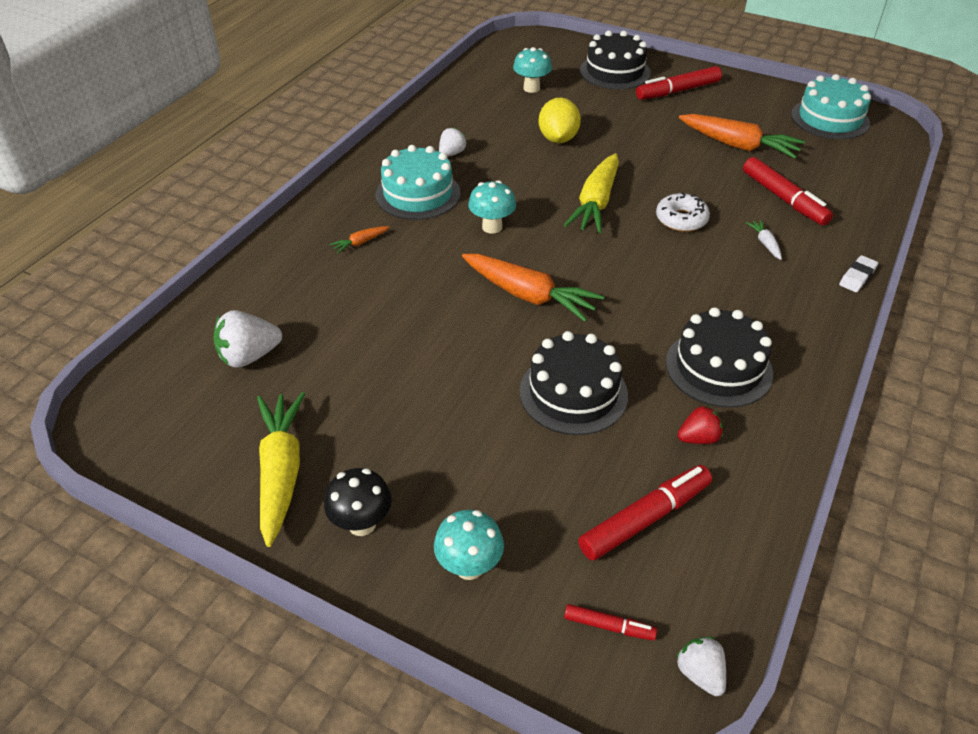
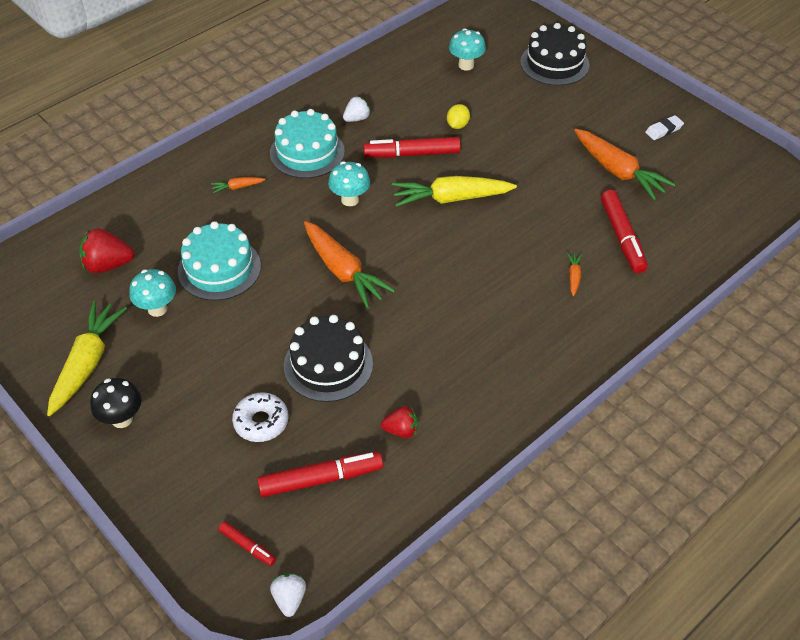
camera: 20 degrees right, 5 degrees up
(249, 356) = (108, 265): white strawberry -> red strawberry
(469, 566) = (177, 473): turquoise mushroom -> turquoise mushroom (157, 309)
(558, 139) = (457, 125): yellow lemon -> yellow lemon, size x0.59
(596, 203) = (451, 198): yellow carrot -> yellow carrot turned 45 degrees clockwise
(677, 91) = (600, 99): red marker -> red marker (412, 154)
(681, 219) = (515, 234): white donut -> white donut (261, 422)
(718, 367) = (456, 377): black cake -> none
(765, 243) = (573, 276): white carrot -> orange carrot
(830, 119) = (728, 163): turquoise cake -> turquoise cake (219, 269)
(857, 277) = (634, 330): white eraser -> white eraser (663, 130)

